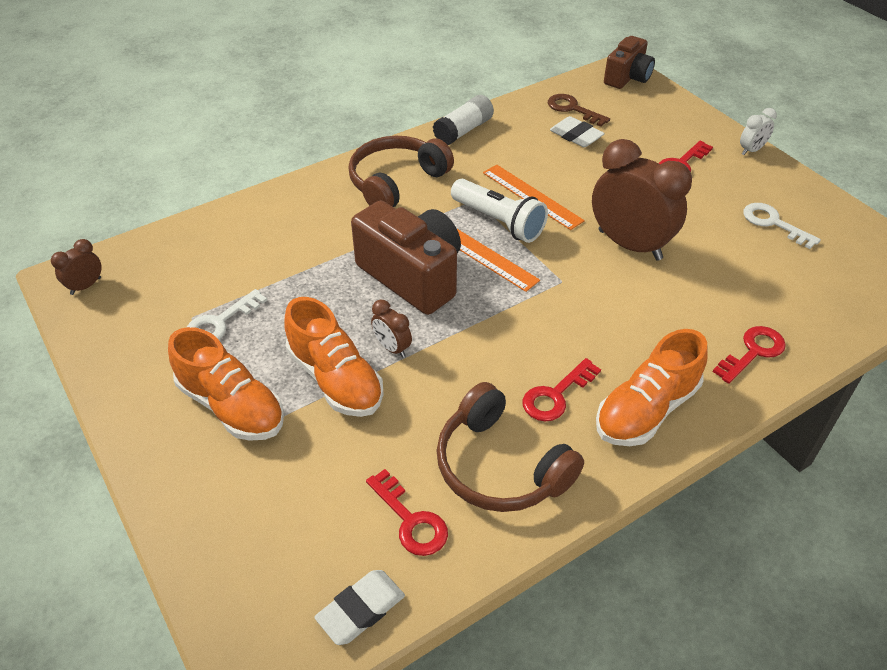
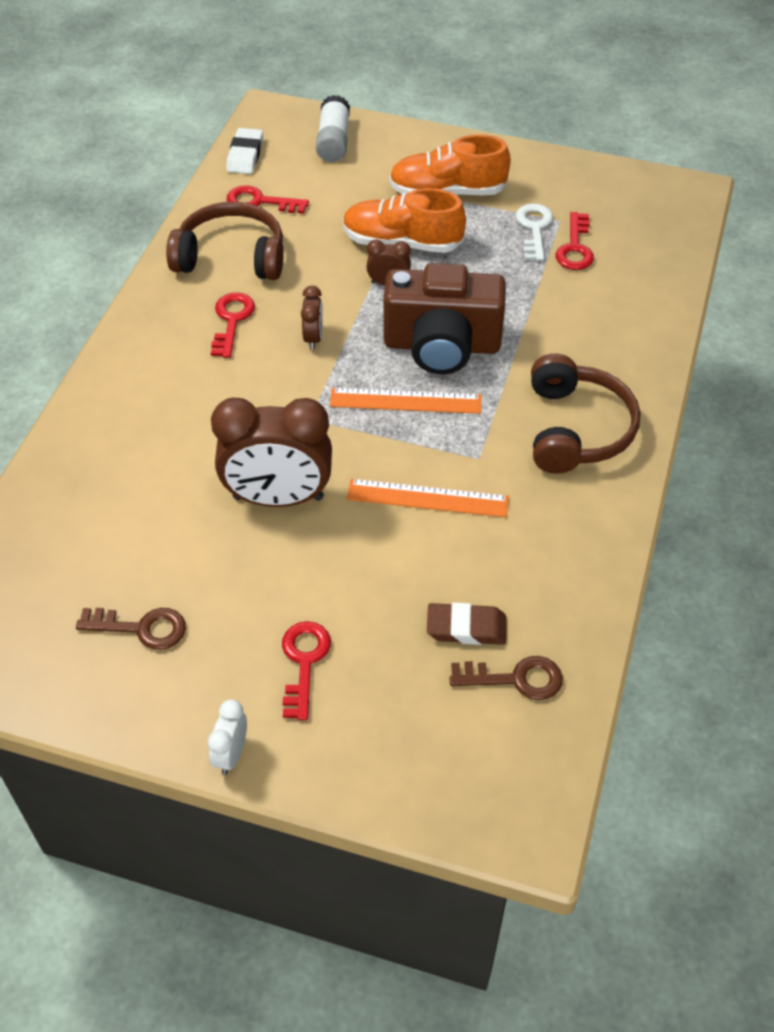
camera: 140 degrees right, 5 degrees up
(86, 286) = (666, 195): brown clock -> brown clock (313, 338)
(463, 131) = (597, 546): white glue stick -> white glue stick (333, 141)
(499, 222) = (428, 446): white flashlight -> none
(576, 136) = (466, 628): white eraser -> brown eraser
(627, 78) = (506, 813): brown camera -> none
(646, 410) = (154, 348): orange shoe -> none
(753, 352) = (91, 448): red key -> red key (575, 248)
(773, 223) = (141, 628): white key -> brown key

